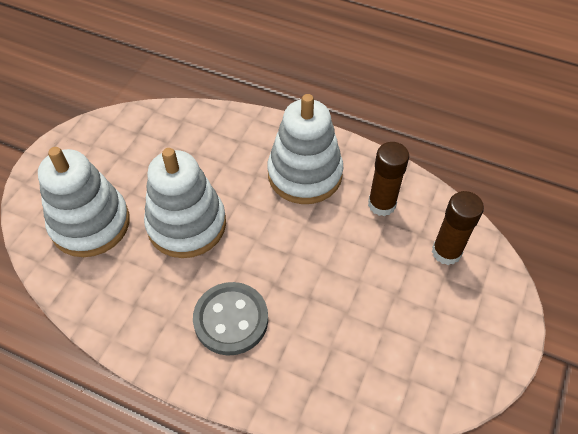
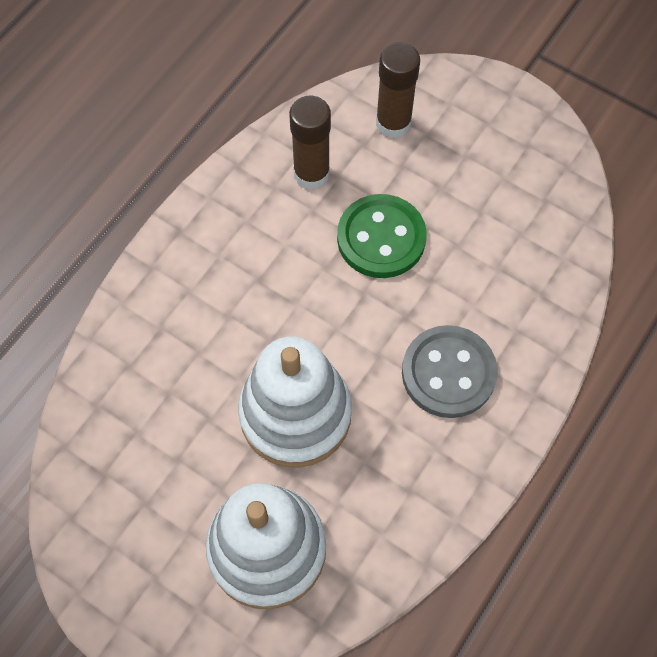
camera: 80 degrees left, 10 degrees up
(305, 174) = (243, 253): white stacking toy -> none
(338, 258) = (381, 238): none -> green button

